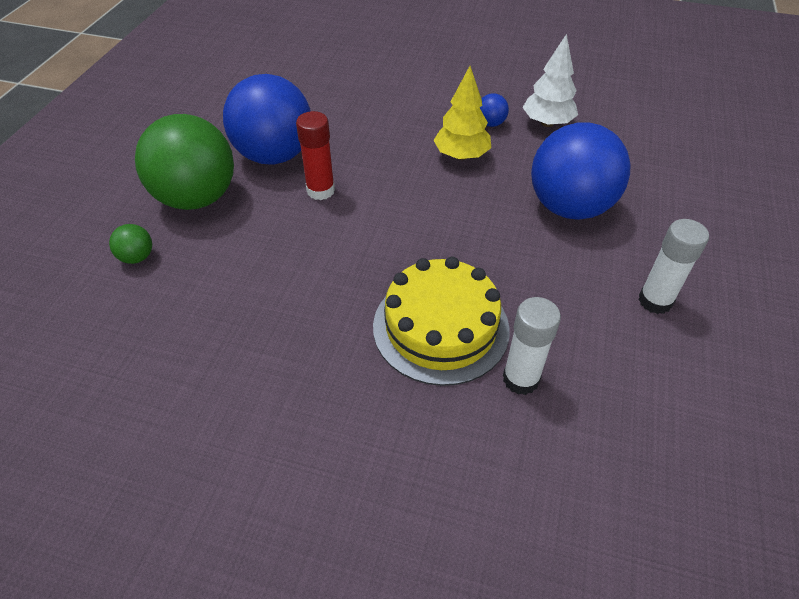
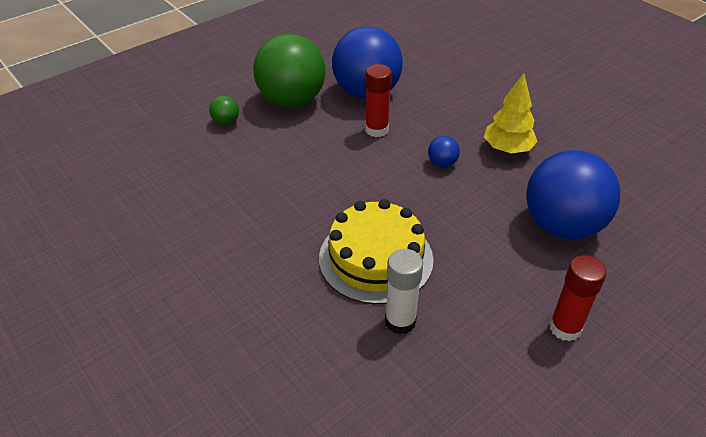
camera: 35 degrees right, 5 degrees down
(490, 123) = (557, 135): blue ball -> blue ball (442, 163)
(547, 123) = (609, 154): white tree -> none
(655, 301) = (565, 328): white glue stick -> red glue stick

